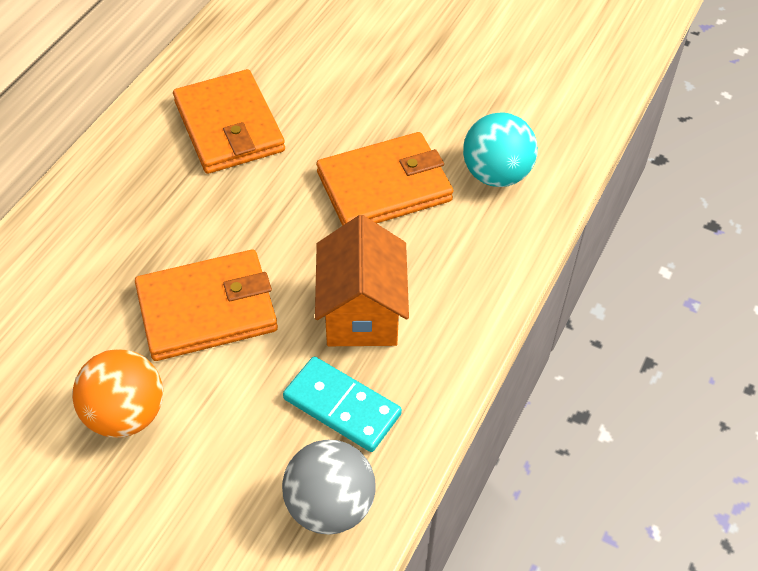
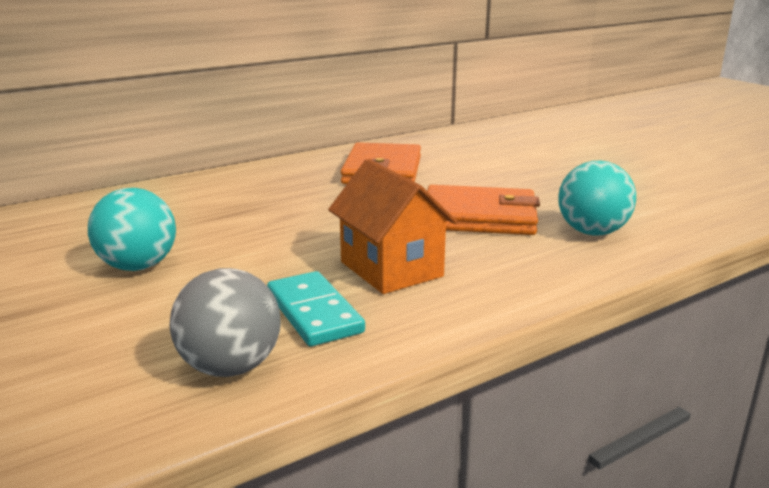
camera: 30 degrees right, 30 degrees down
(126, 414) = (138, 266): orange ball -> turquoise ball
(207, 309) = (266, 236): orange wallet -> none
(362, 312) = (391, 269): orange house -> orange house turned 60 degrees counterclockwise

